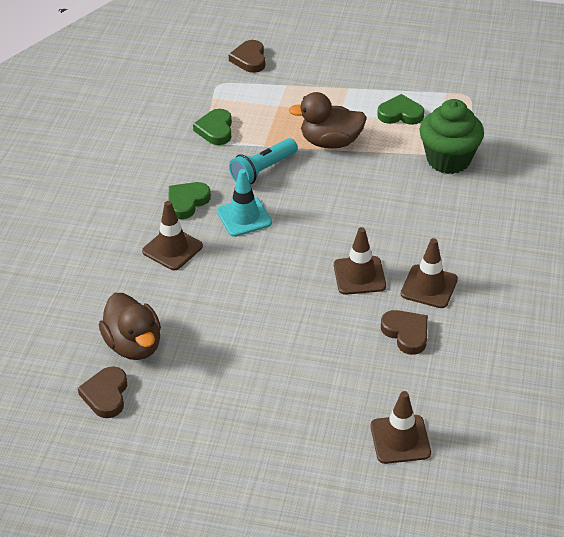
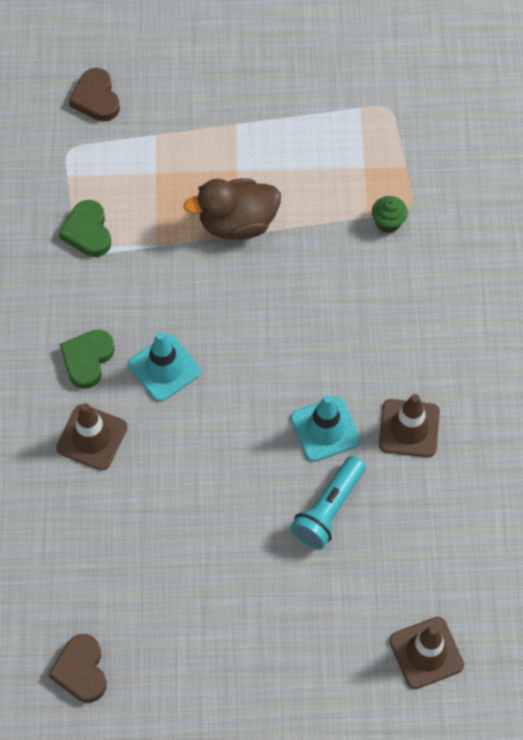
camera: 15 degrees left, 20 degrees up
(134, 345) = (91, 592): brown duck -> none
(263, 170) = (166, 287): turquoise flashlight -> turquoise flashlight (329, 509)
(359, 275) = (325, 429): brown traffic cone -> turquoise traffic cone
(400, 114) = (312, 157): green heart -> none
(406, 333) = (399, 503): brown heart -> none
(448, 160) = (388, 222): green cupcake -> green cupcake, size x0.45

